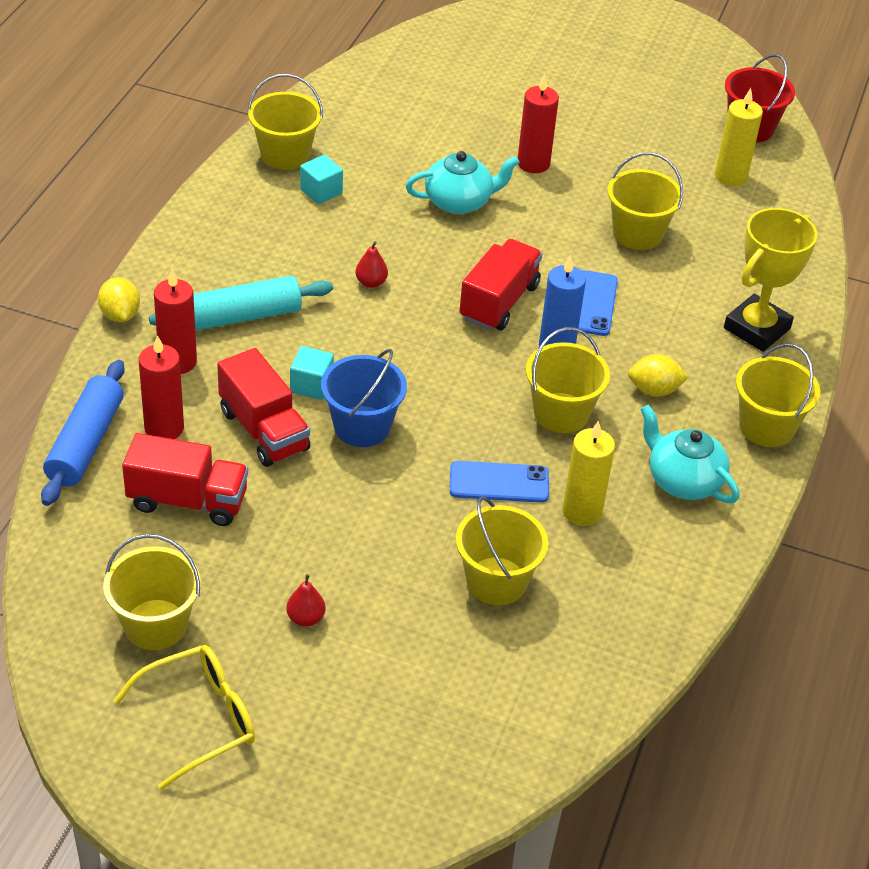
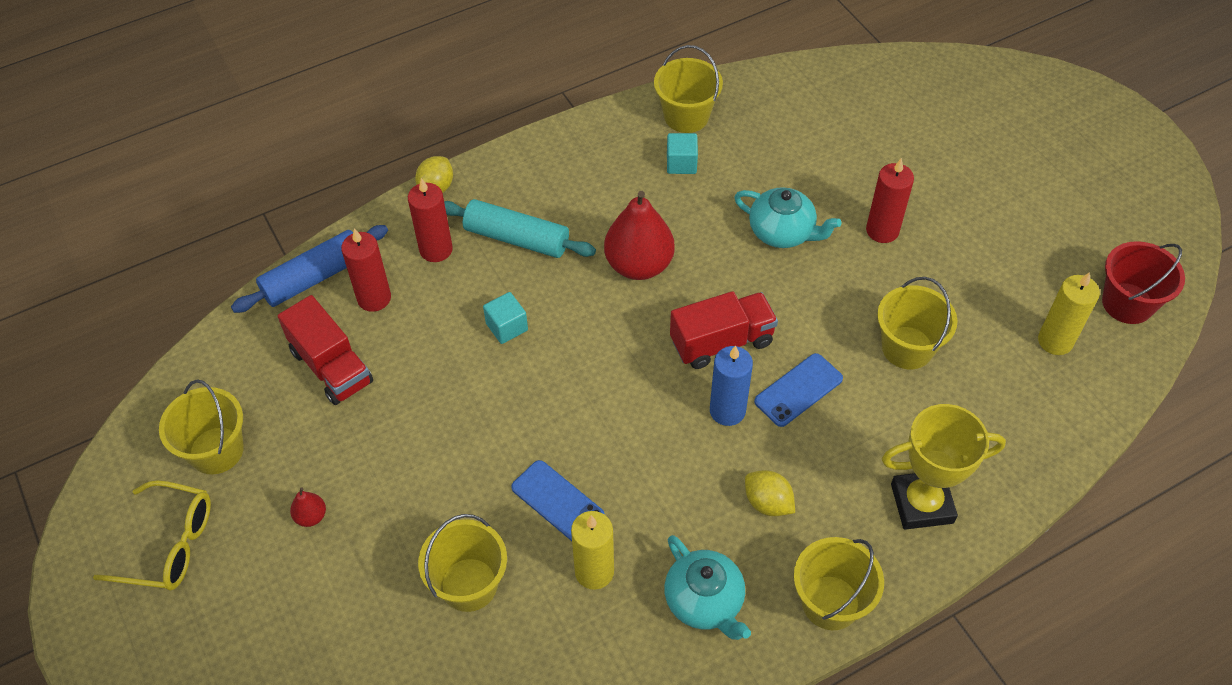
camera: 45 degrees right, 10 degrees up
(264, 430) = (437, 343): red truck -> none
(362, 426) = (507, 385): blue bucket -> none
(371, 282) = (639, 265): red pear -> red pear, size x2.28
(561, 413) = (669, 473): yellow bucket -> none
(683, 480) = (705, 602): turquoise teapot -> turquoise teapot turned 150 degrees clockwise

